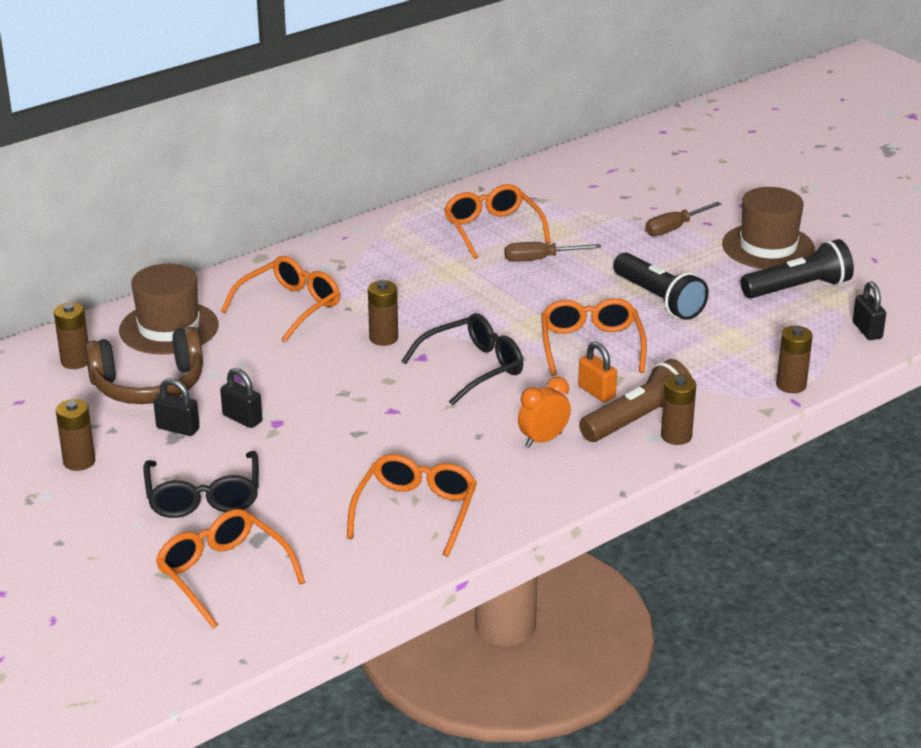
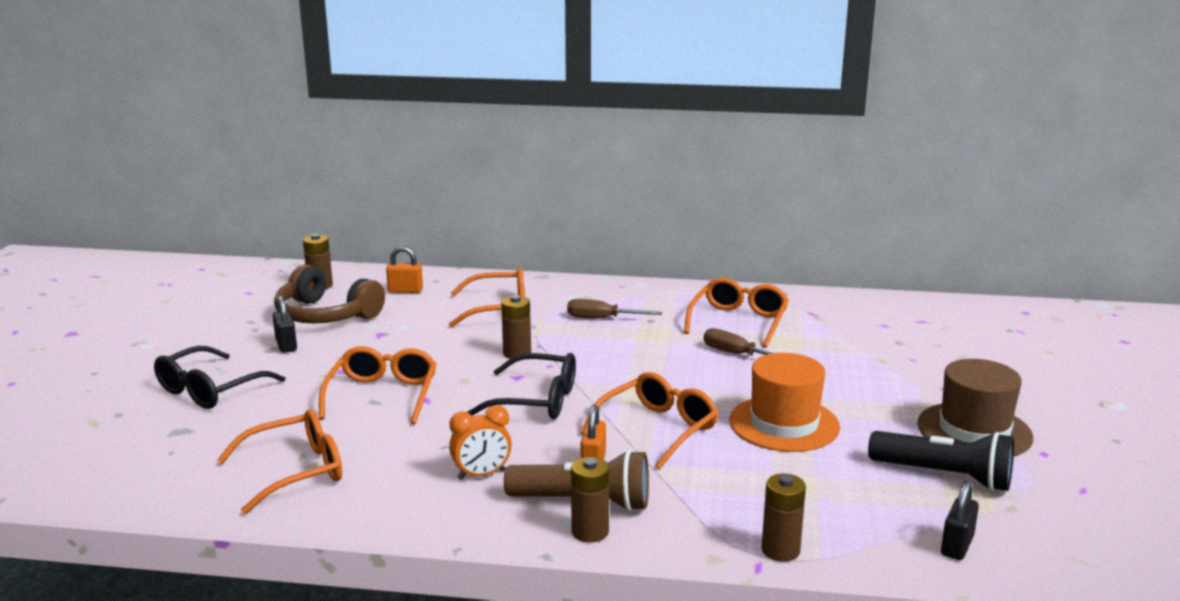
camera: 45 degrees right, 10 degrees down
(79, 461) = (201, 336): brown battery -> none
(169, 328) = (405, 290): brown hat -> orange padlock
(223, 574) = (115, 440): orange glasses -> orange glasses (382, 395)
(242, 419) = (330, 358): black padlock -> none
(543, 440) = (481, 475): orange clock -> orange clock turned 150 degrees clockwise
(658, 300) = (784, 424): black flashlight -> orange hat
(674, 228) = (903, 380): brown screwdriver -> brown screwdriver (602, 318)

